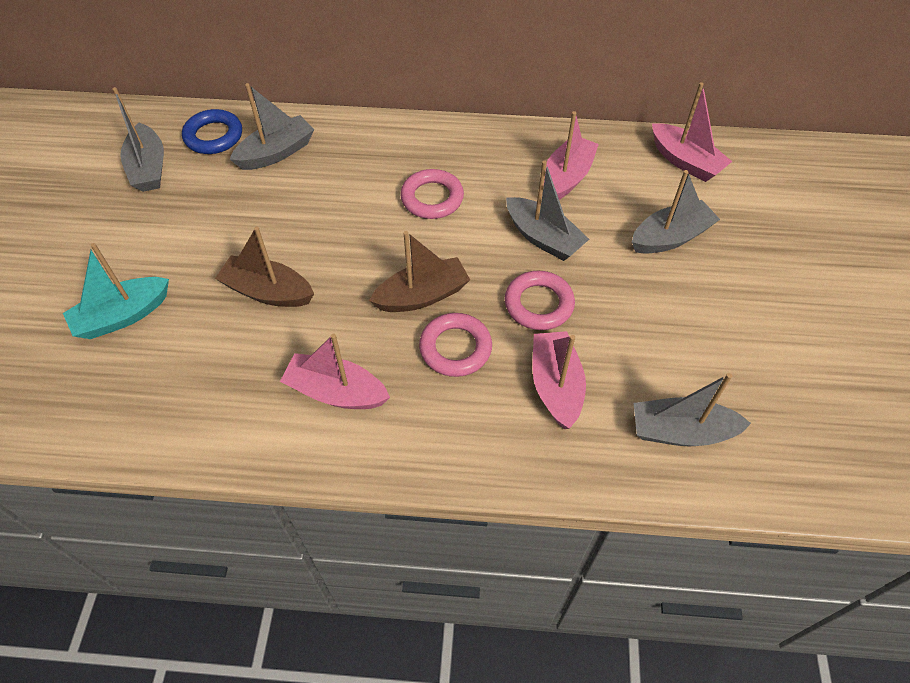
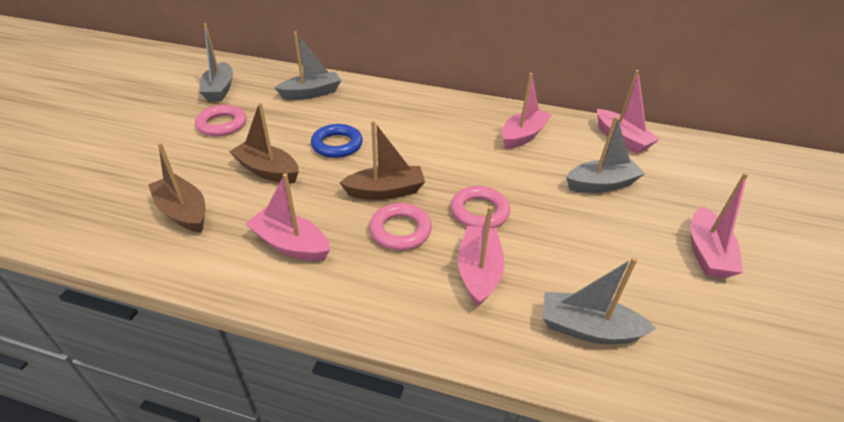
camera: 10 degrees right, 15 degrees down
(123, 316) = (154, 169): turquoise boat -> none
(190, 372) = (183, 212): none -> brown boat
(213, 136) = (272, 79): blue ring -> blue ring (337, 145)
(432, 198) = (414, 133): pink ring -> pink ring (222, 124)
(543, 238) = (494, 169): grey boat -> none
(793, 311) = (706, 252): none -> pink boat

